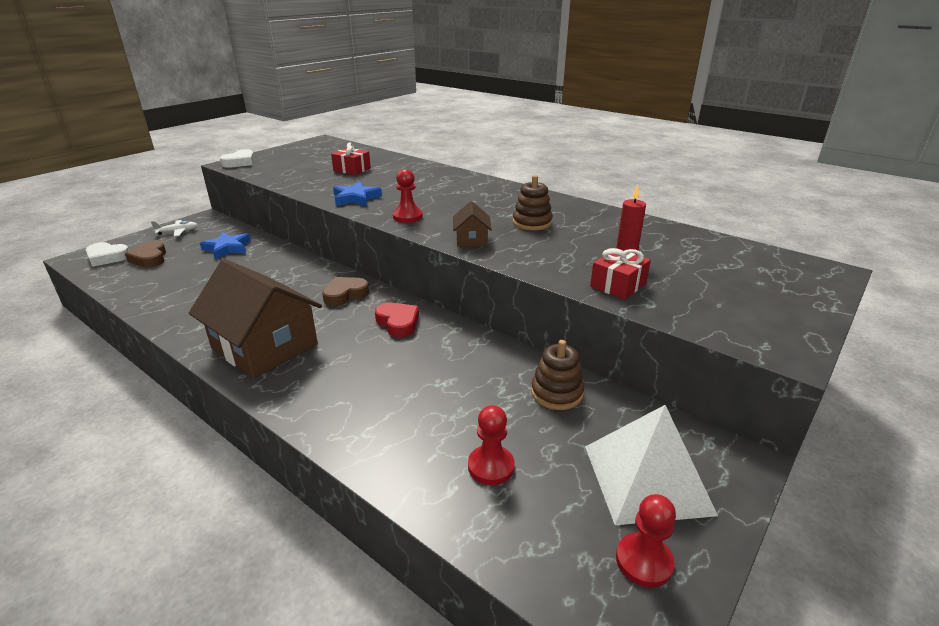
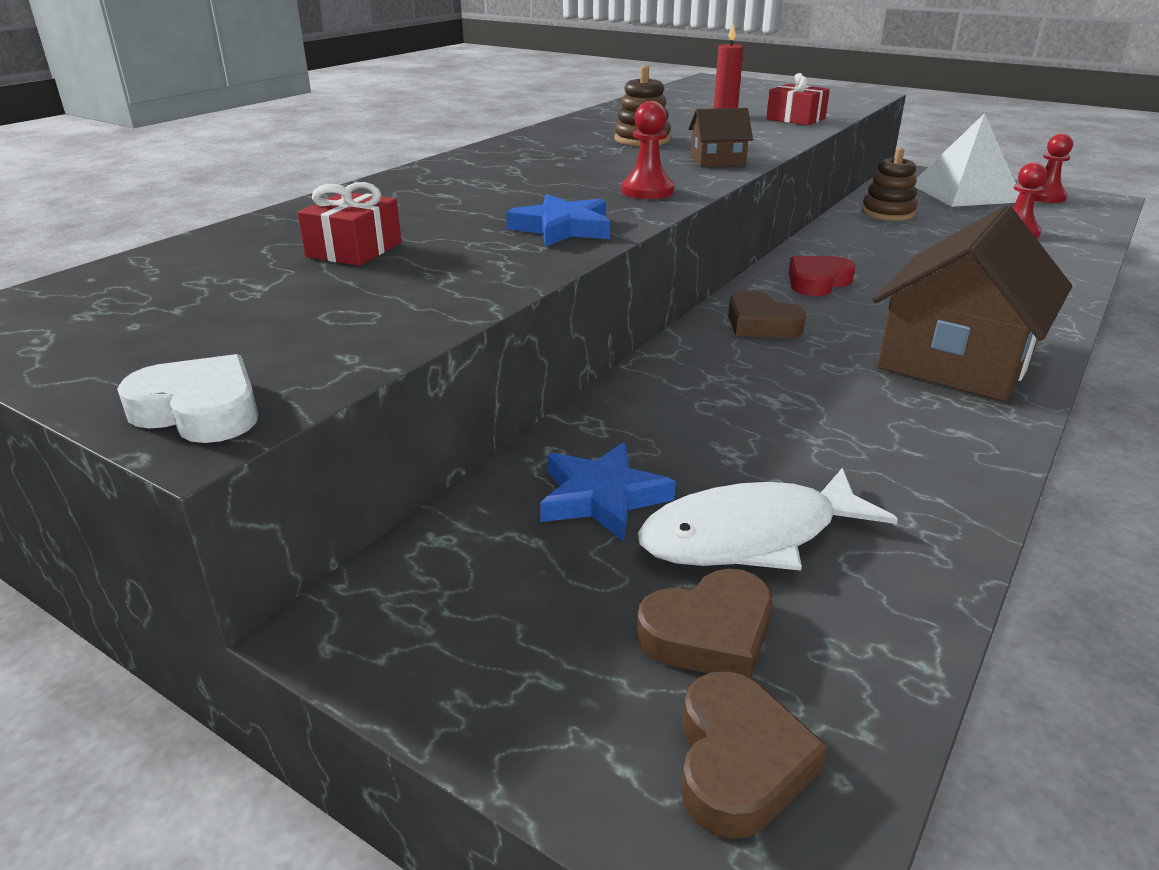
camera: 95 degrees left, 0 degrees up
(107, 257) = (739, 762): white heart -> brown heart
(177, 232) = (484, 651): white plane -> none
(182, 269) = (750, 536): none -> white fish

